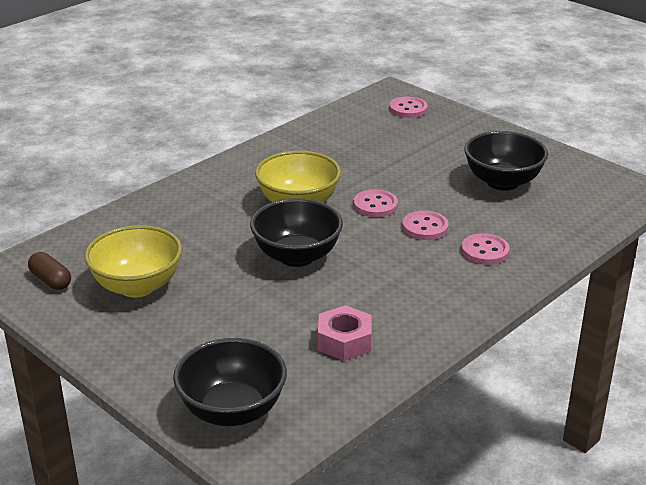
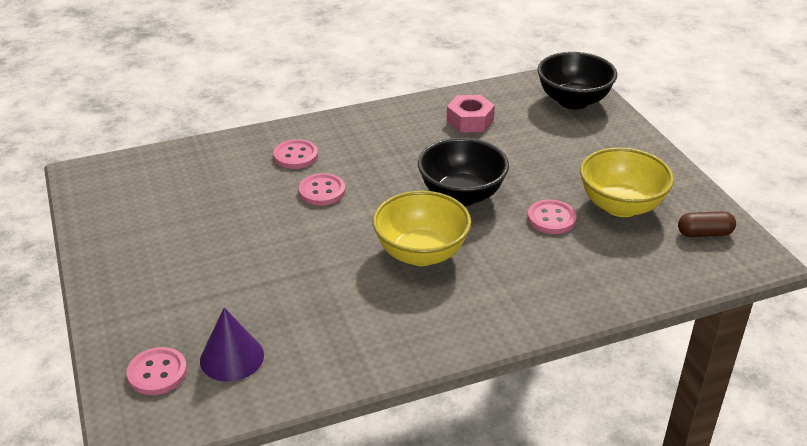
camera: 155 degrees left, 5 degrees up
(51, 280) = (704, 233): brown capsule -> brown capsule turned 75 degrees counterclockwise
(373, 123) = (232, 357): none -> purple cone
(375, 205) = (345, 228): pink button -> pink button (551, 219)
(502, 182) = (192, 218): black bowl -> none

